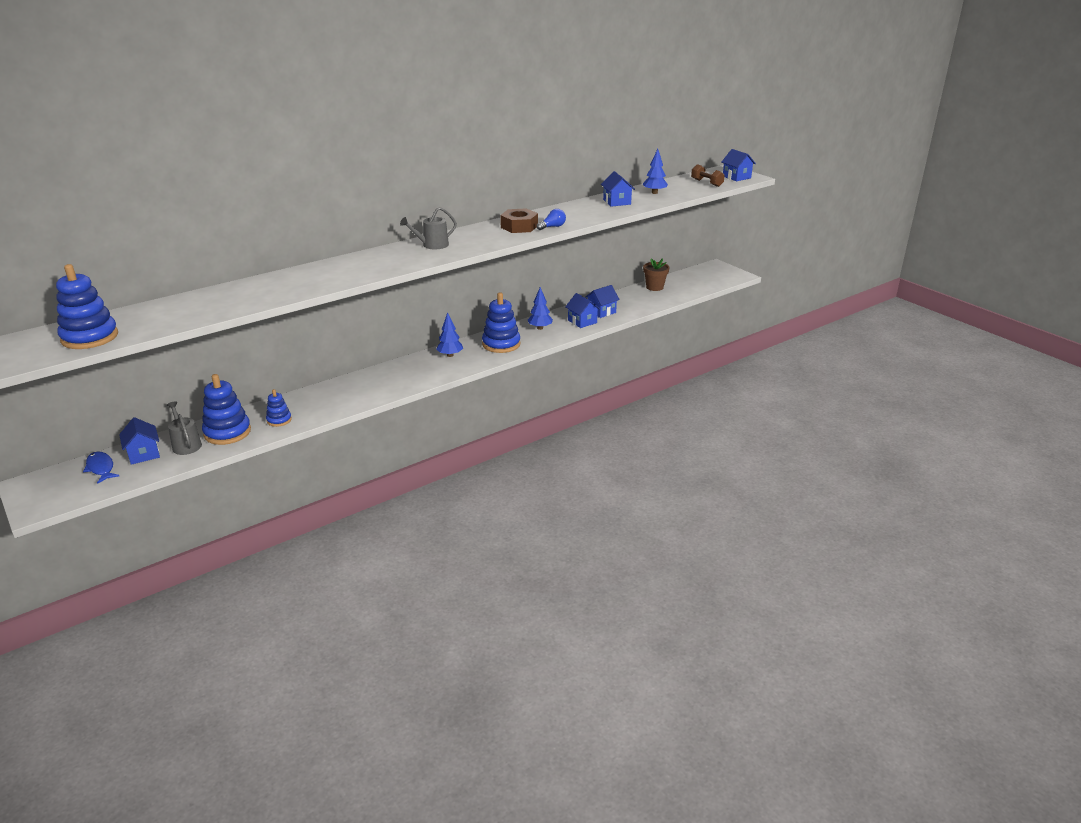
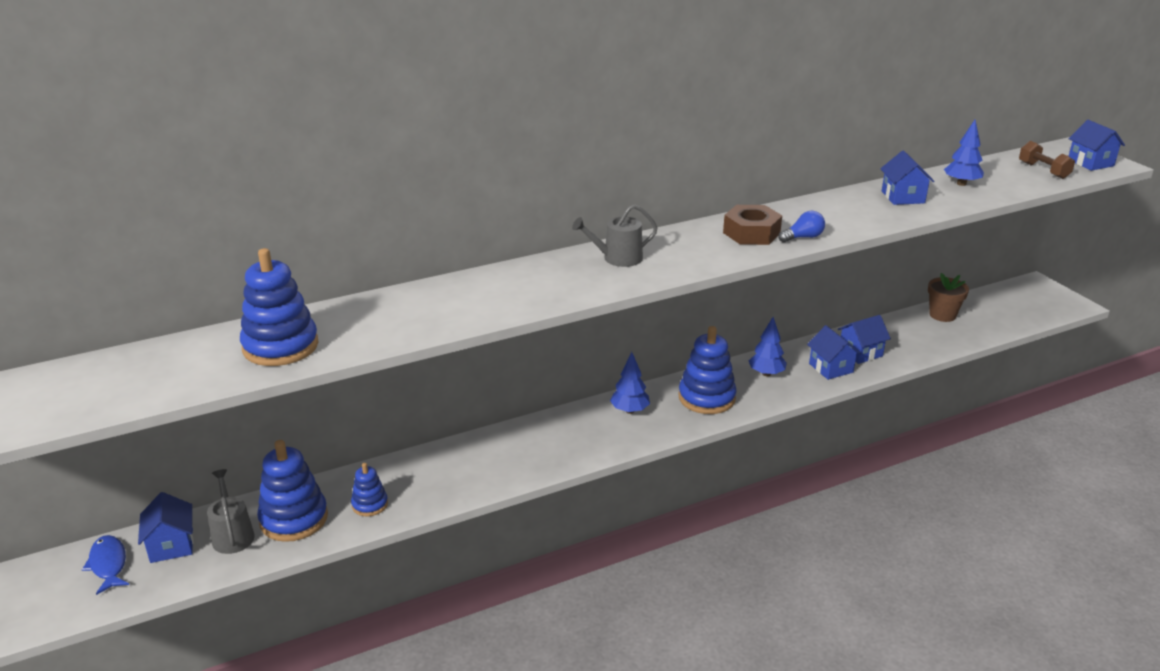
camera: 10 degrees right, 0 degrees up
(90, 337) = (93, 394): blue stacking toy -> blue stacking toy (280, 346)

